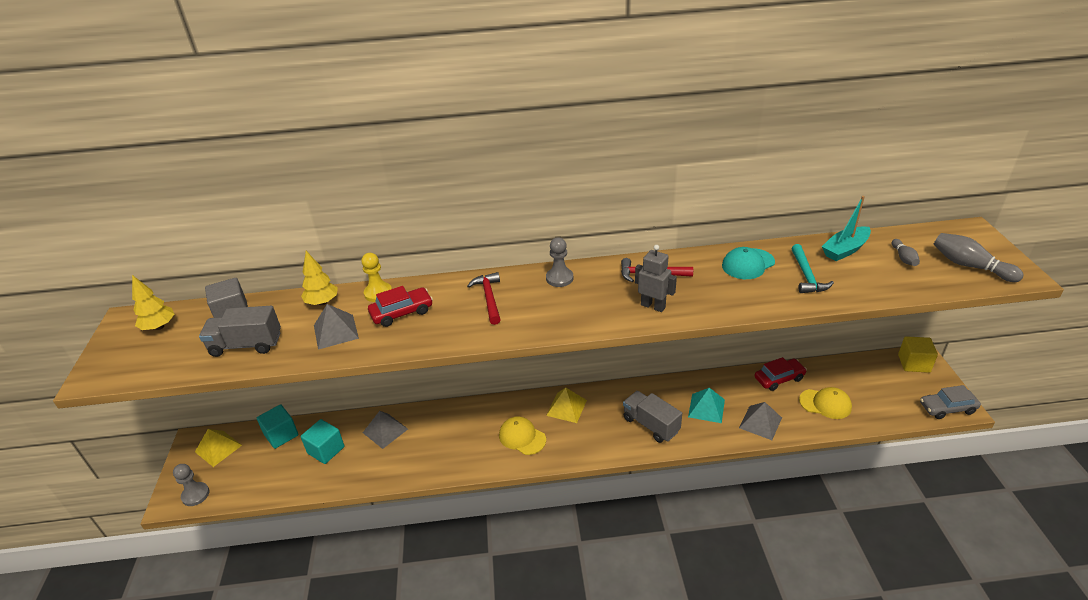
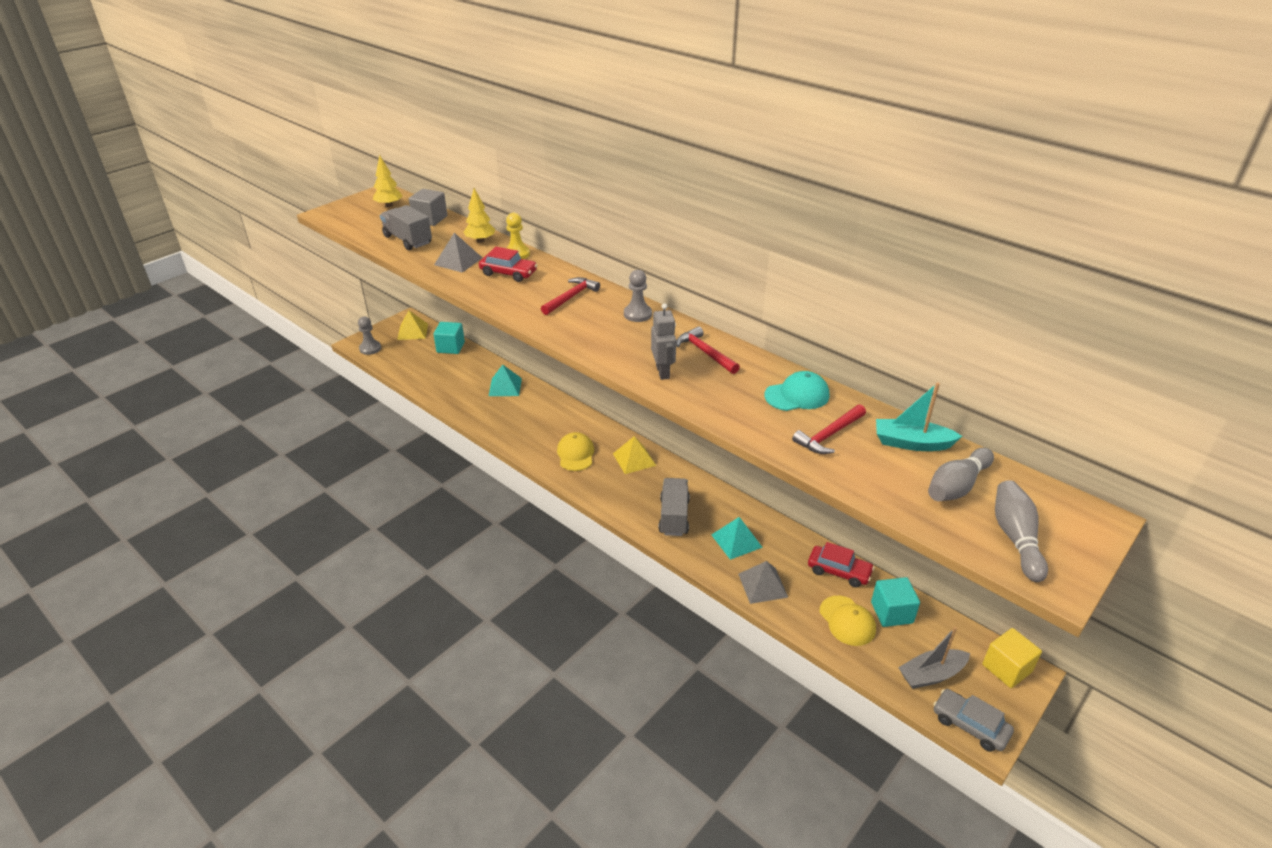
camera: 45 degrees right, 0 degrees up
(326, 450) = (459, 373): turquoise cube -> turquoise cube (891, 612)
(385, 430) = (505, 387): grey pyramid -> turquoise pyramid
(748, 264) = (797, 395): turquoise cap -> turquoise cap turned 150 degrees clockwise
(806, 276) = (829, 435): turquoise hammer -> red hammer
(897, 397) = (931, 675): none -> grey boat
(903, 258) = (956, 486): grey bowling pin -> grey bowling pin, size x1.72

